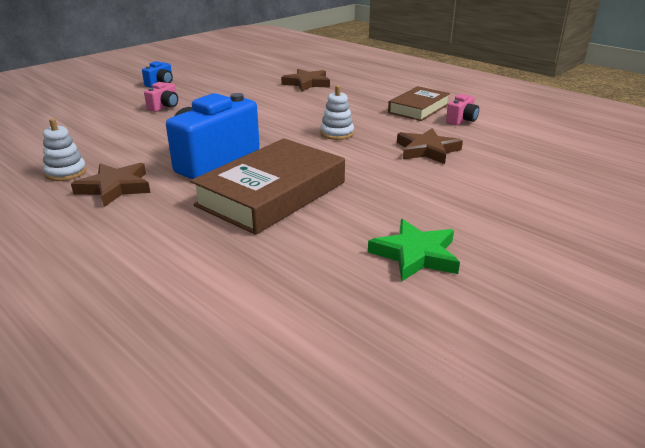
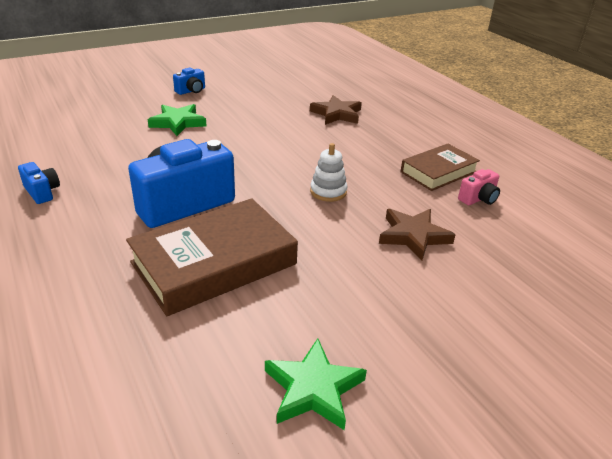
camera: 15 degrees right, 5 degrees up
(66, 172) = (42, 192): white stacking toy -> blue camera
(115, 187) = (74, 221): brown star -> none
(164, 107) = (178, 123): pink camera -> green star

